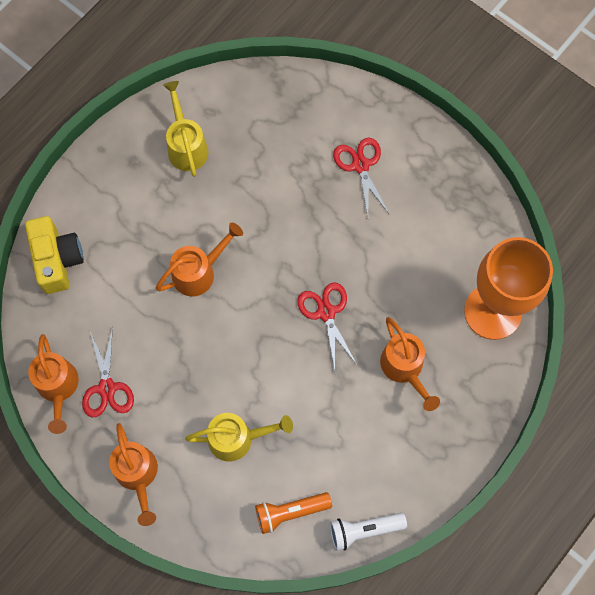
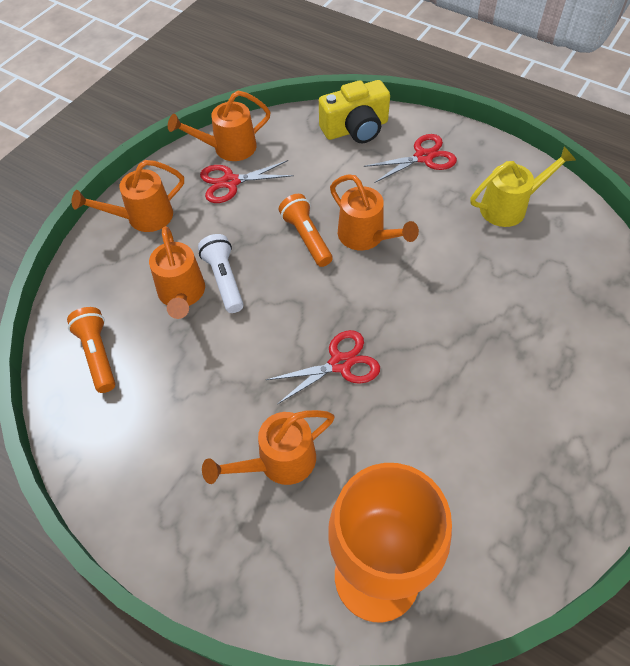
camera: 85 degrees right, 15 degrees down
(190, 323) = (307, 237): none -> orange flashlight
(237, 438) = (182, 295): yellow watering can -> orange watering can
(360, 165) = (546, 380): red scissors -> red scissors (423, 157)
(364, 530) = (71, 435): white flashlight -> white flashlight (224, 280)

